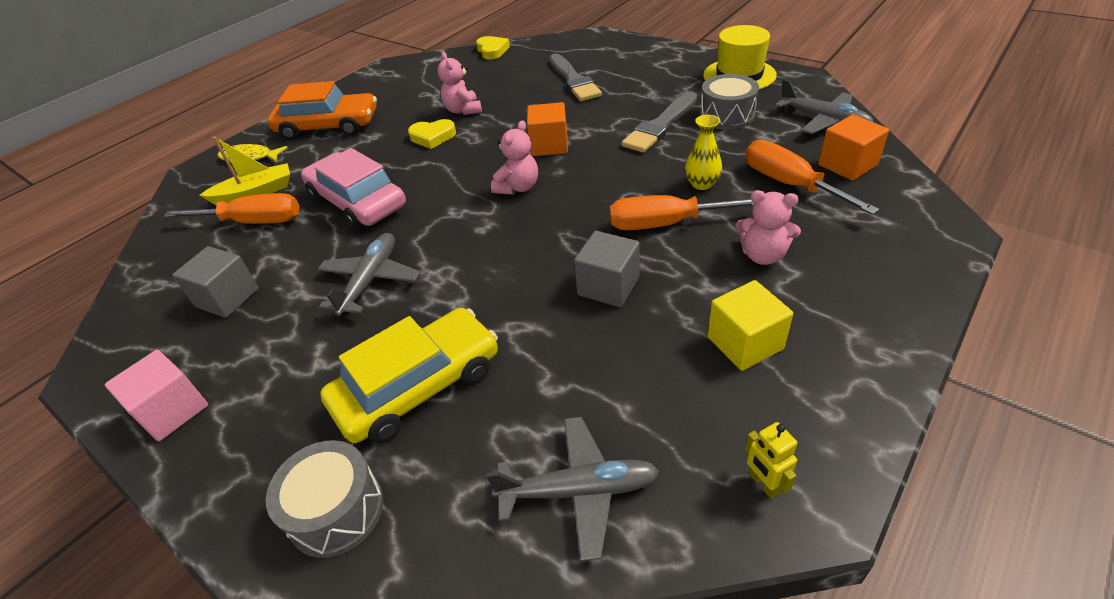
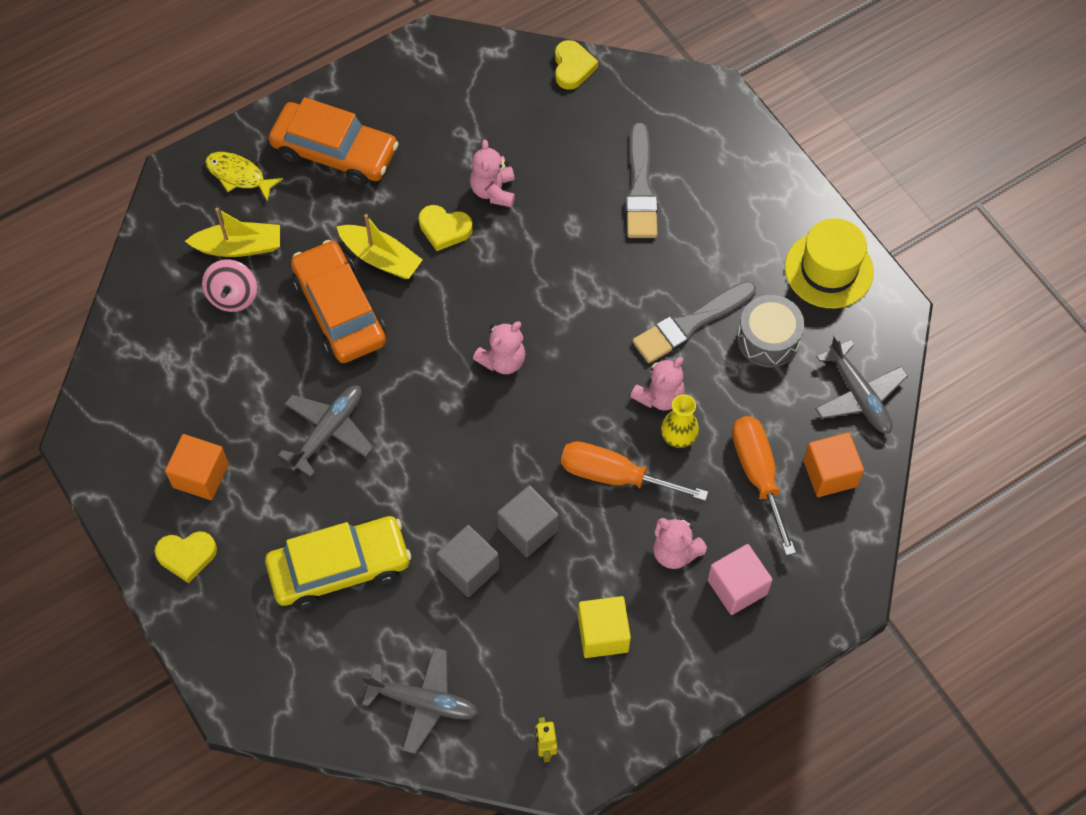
camera: 15 degrees right, 20 degrees up
(172, 410) = (147, 511): pink cube -> pink cube (737, 587)
(225, 439) = (187, 556): none -> yellow heart
(227, 298) = (199, 398): grey cube -> grey cube (469, 568)
(254, 222) = (233, 296): orange screwdriver -> pink spinning top
(336, 510) = (258, 649): grey drum -> none
(357, 202) = (340, 310): pink car -> orange car
(385, 165) = (381, 258): none -> yellow boat
(549, 145) = (561, 304): orange cube -> orange cube (201, 476)
(667, 167) = (659, 396): none -> pink teddy bear

